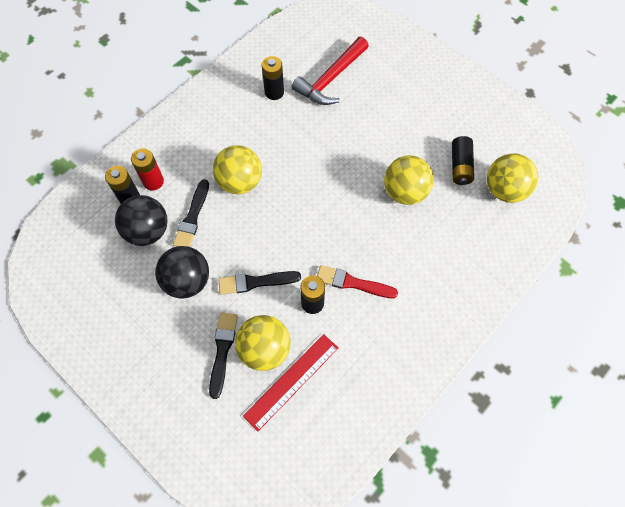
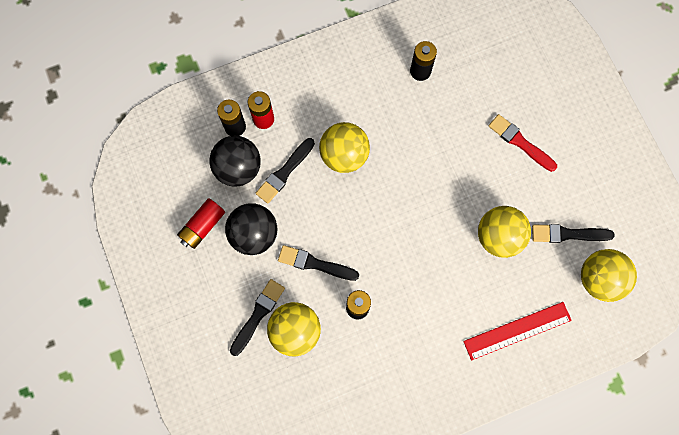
camera: 25 degrees right, 10 degrees up
(135, 295) = (202, 226): none -> red battery
(292, 381) = (306, 371): red ruler -> red ruler (517, 331)
(331, 79) = (485, 80): red hammer -> none
(353, 283) = (403, 305): red brush -> red brush (520, 142)
(460, 166) = (568, 234): black battery -> black brush

